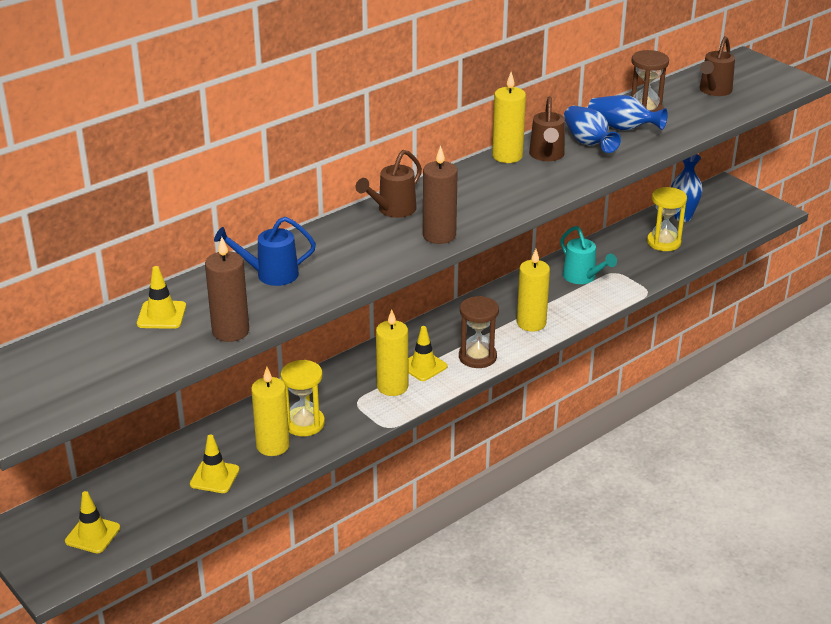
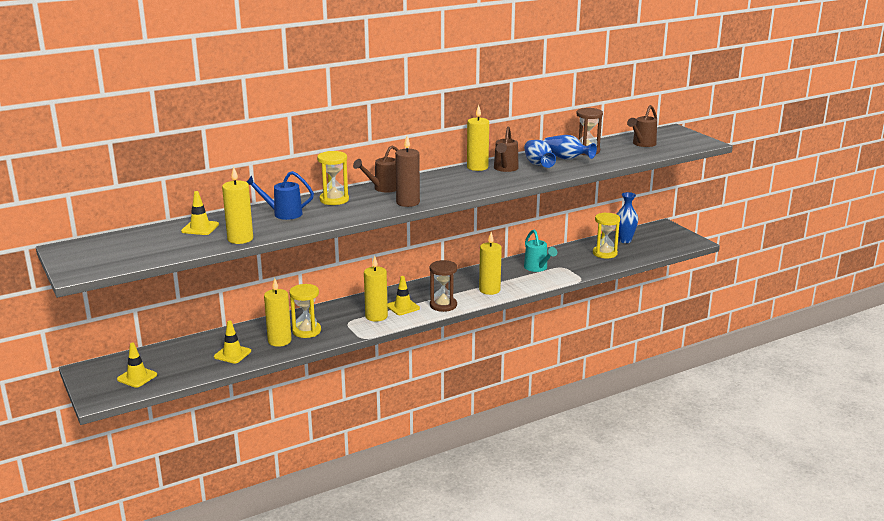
camera: 10 degrees right, 10 degrees down
(230, 331) = (240, 239): brown candle -> yellow candle
(332, 239) = (334, 200): none -> yellow hourglass

